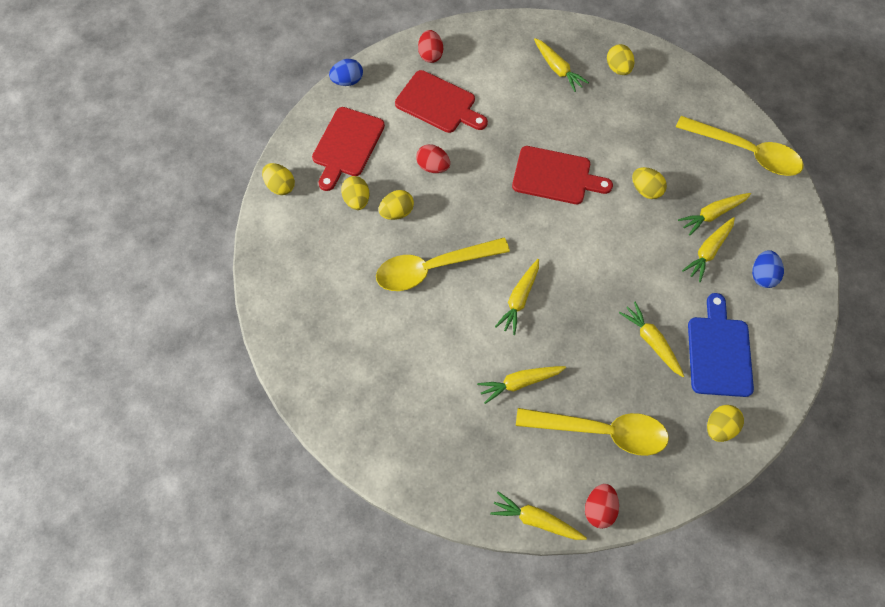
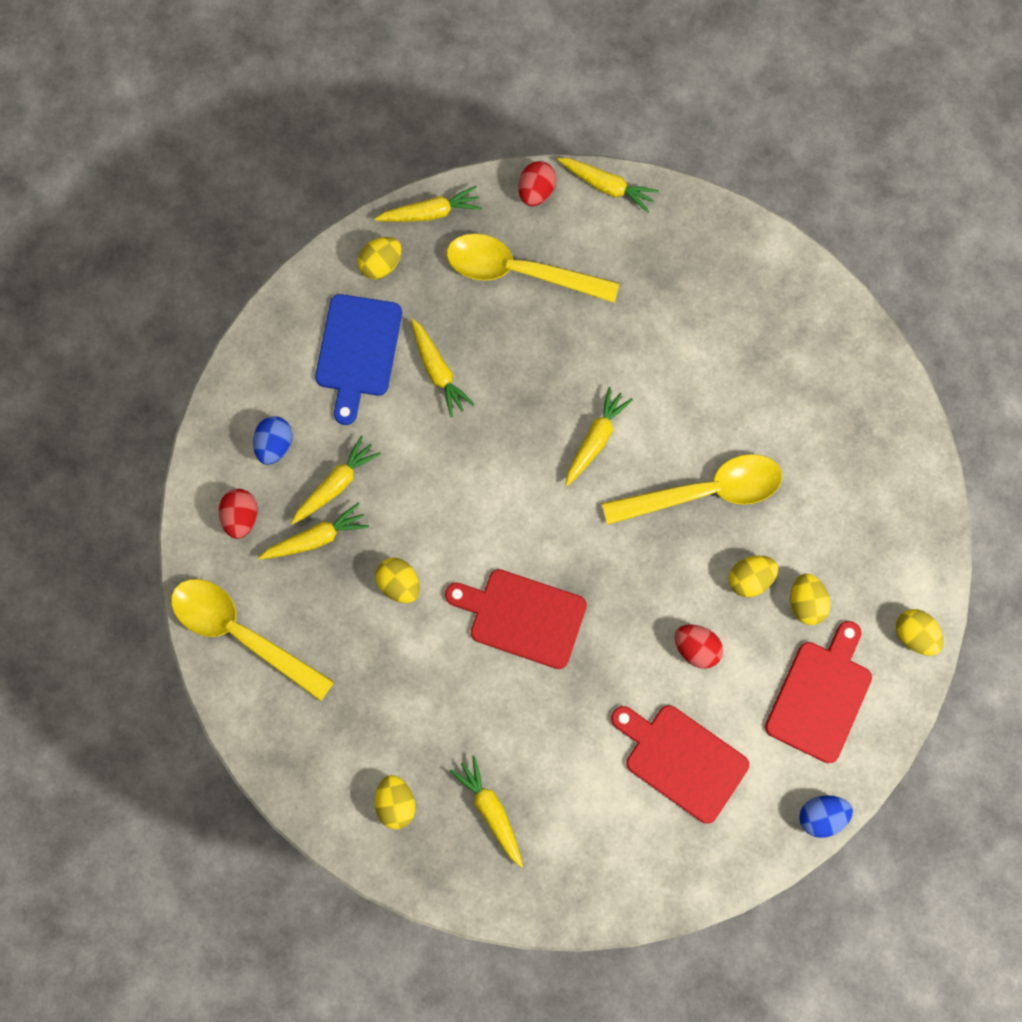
camera: 175 degrees left, 10 degrees up
(430, 55) = (689, 856): red egg -> red egg (241, 517)
(519, 382) = (607, 334): yellow carrot -> yellow carrot (430, 213)

